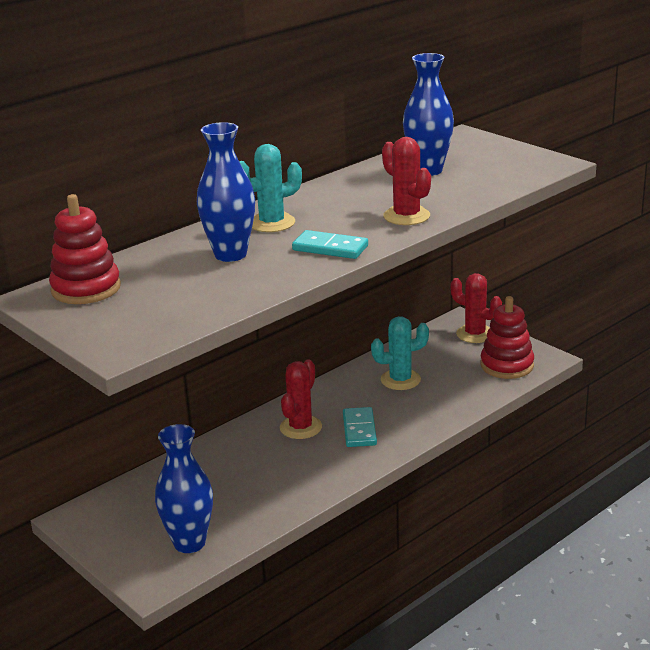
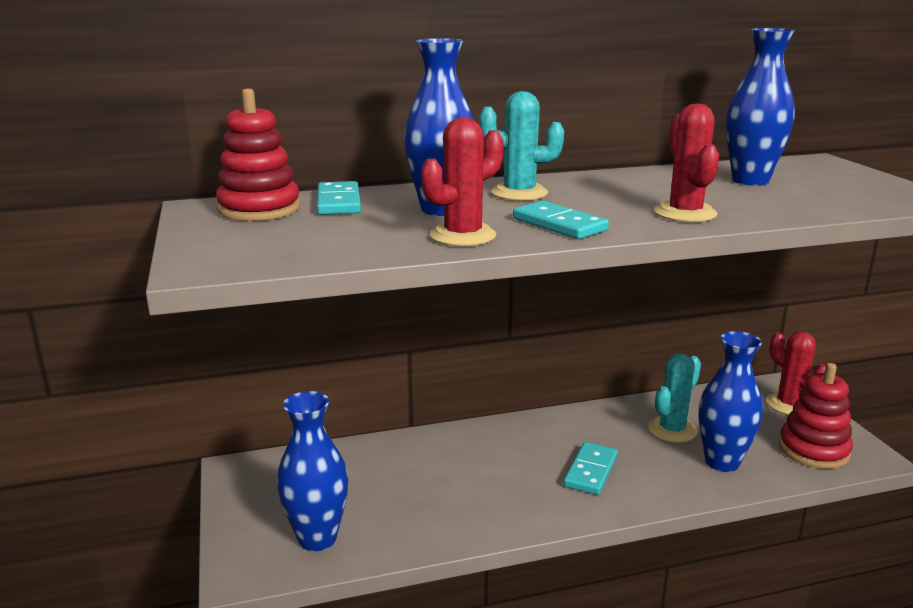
camera: 25 degrees right, 5 degrees down
(141, 266) = (338, 202): none -> turquoise domino
(300, 427) = (528, 448): red cactus -> red cactus (463, 236)
(400, 380) = (672, 430): turquoise cactus -> turquoise cactus turned 60 degrees counterclockwise
(449, 394) = (722, 462): none -> blue vase

